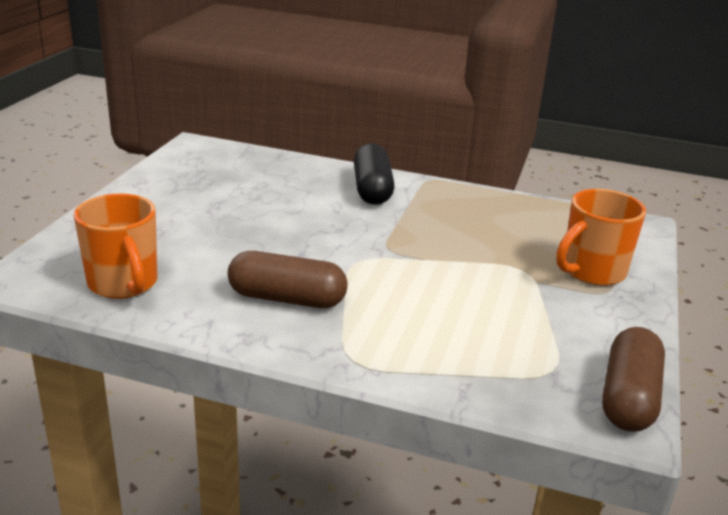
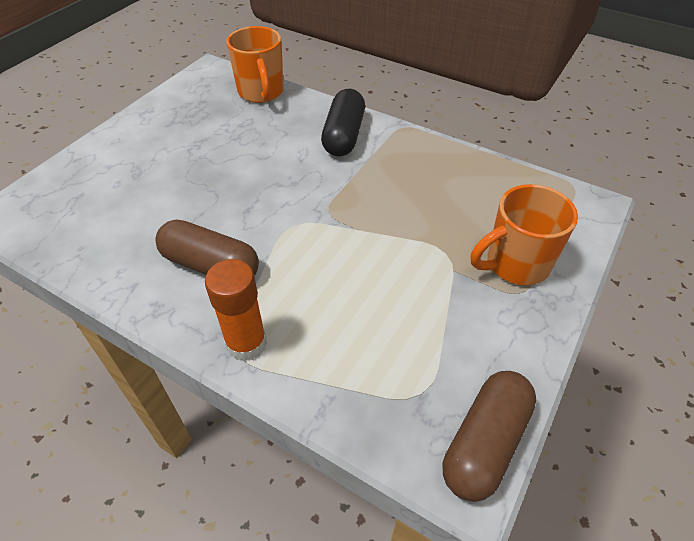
camera: 15 degrees right, 20 degrees up
(123, 284) = (81, 231): orange mug -> orange mug (261, 92)
(359, 353) = (246, 343): none -> orange glue stick

